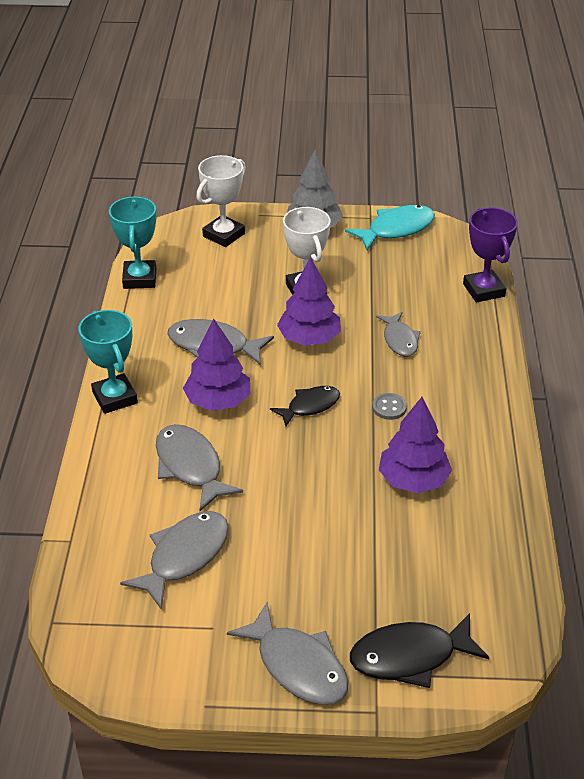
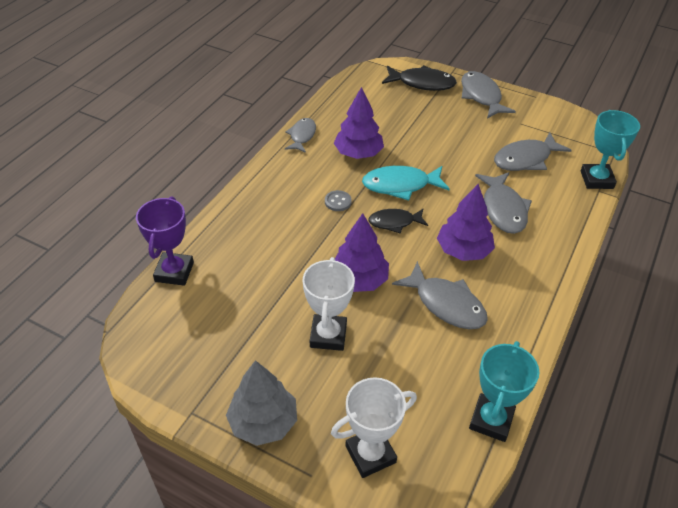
camera: 155 degrees left, 5 degrees up
(115, 398) = (548, 283): turquoise trophy -> turquoise trophy (596, 180)
(396, 229) = (181, 381): turquoise fish -> turquoise fish (400, 185)
(399, 340) = (286, 251): grey fish -> grey fish (302, 136)

